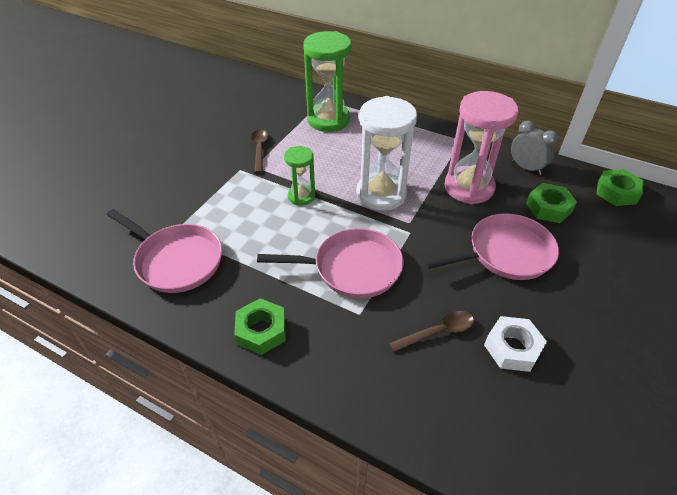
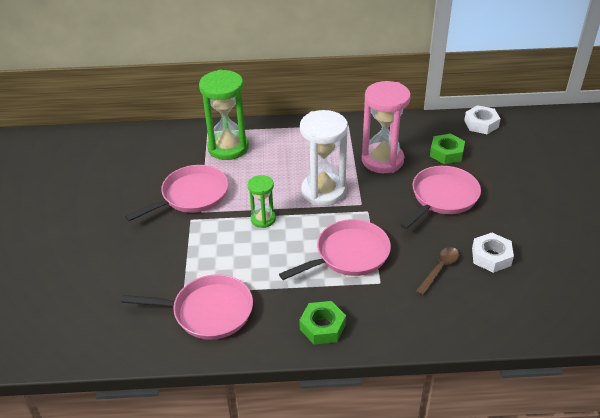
camera: 30 degrees left, 5 degrees down
(259, 149) = (191, 196): brown spoon -> pink pan
(526, 168) = (410, 129): grey clock -> none
(616, 192) = (481, 124): green nut -> white nut

